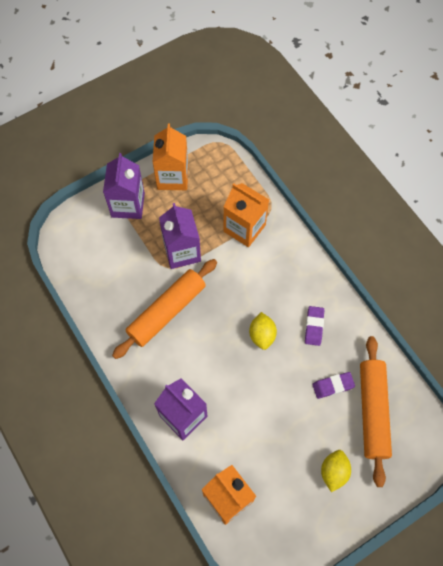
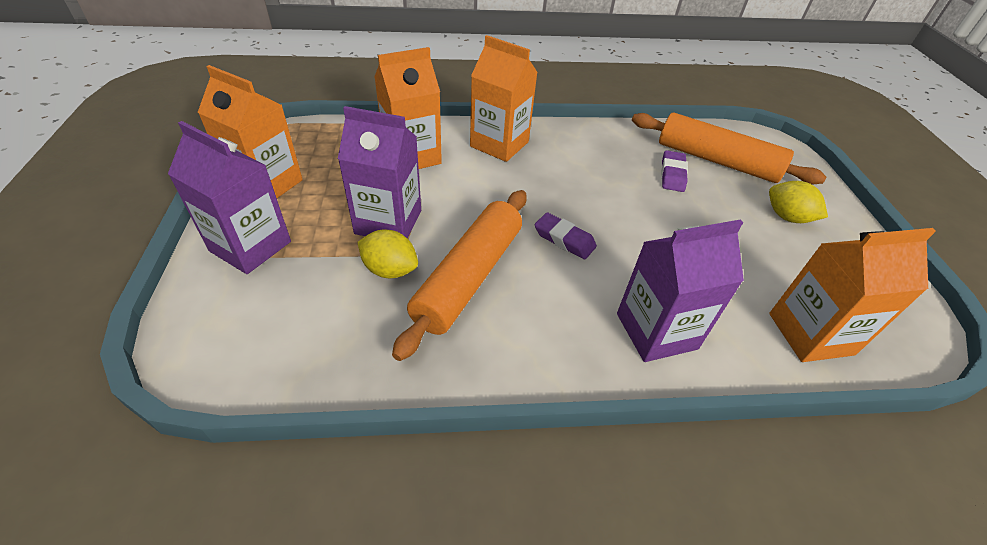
camera: 65 degrees left, 20 degrees down
(167, 311) = (469, 277): orange rolling pin -> orange rolling pin turned 45 degrees clockwise
(262, 335) = (572, 201): yellow lemon -> yellow lemon (390, 270)
(291, 268) = (499, 144): none -> orange carton
(314, 327) = (588, 158): purple eraser -> purple eraser (564, 239)

